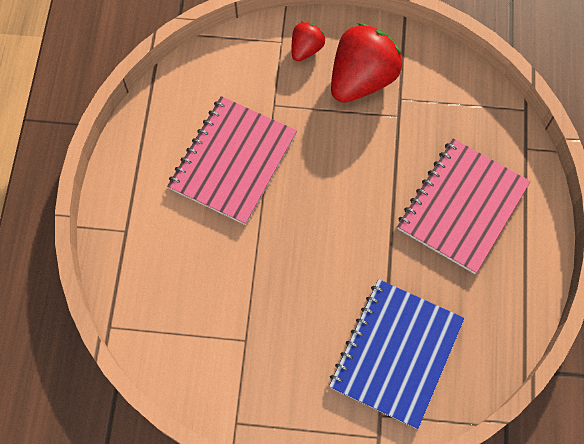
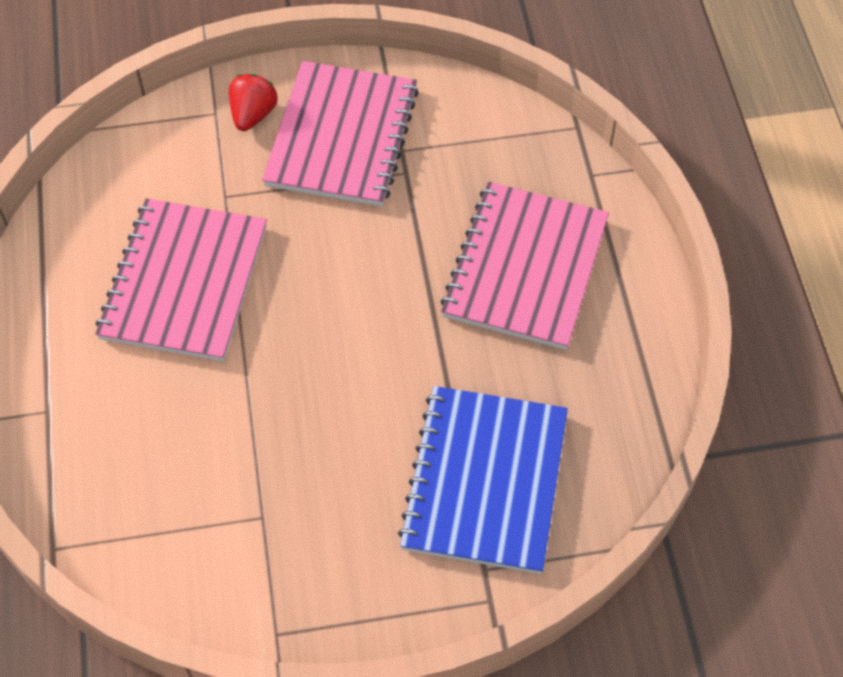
camera: 15 degrees left, 10 degrees down
(362, 79) = (341, 136): red strawberry -> pink notebook

